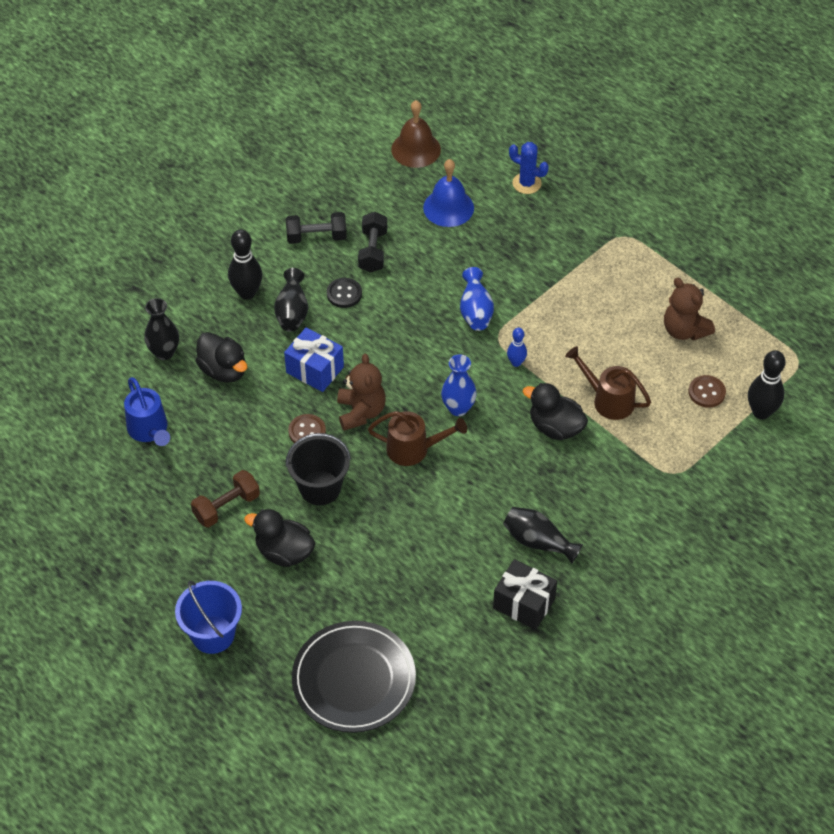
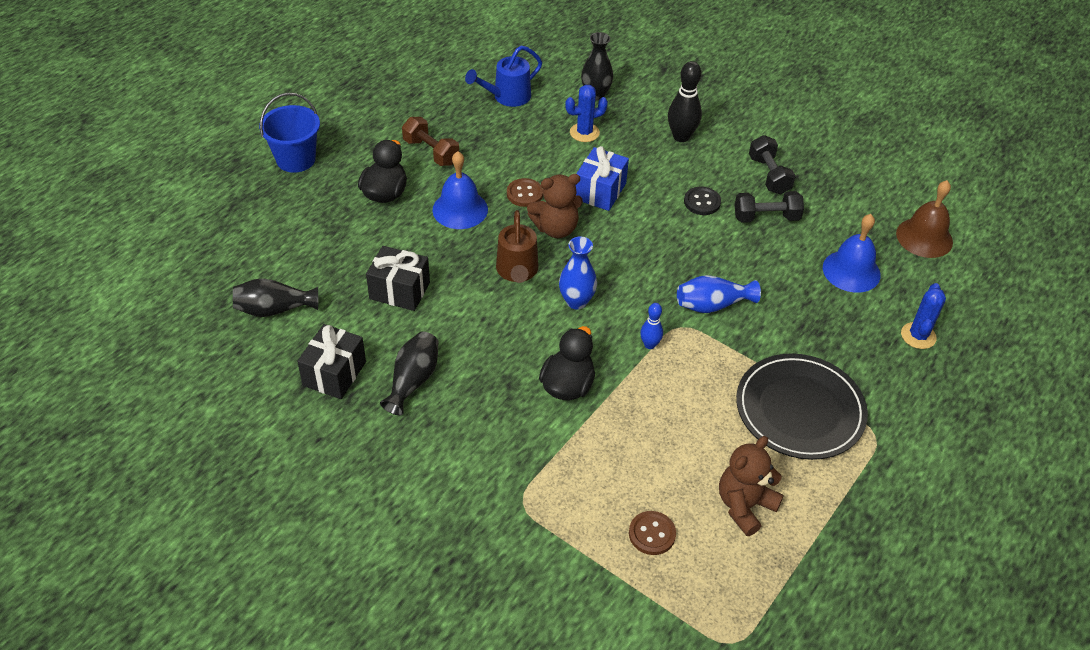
camera: 80 degrees right, 5 degrees down
(223, 370) = (584, 132): black duck -> blue cactus
(292, 312) = (667, 169): black vase -> black vase (274, 309)
(320, 488) = (460, 209): black bucket -> blue bell
(354, 679) = (247, 253): black plate -> black plate (799, 409)
(425, 546) = (399, 290): none -> black gift
(607, 399) = (617, 432): brown watering can -> none
(761, 412) = (634, 597): black bowling pin -> none

